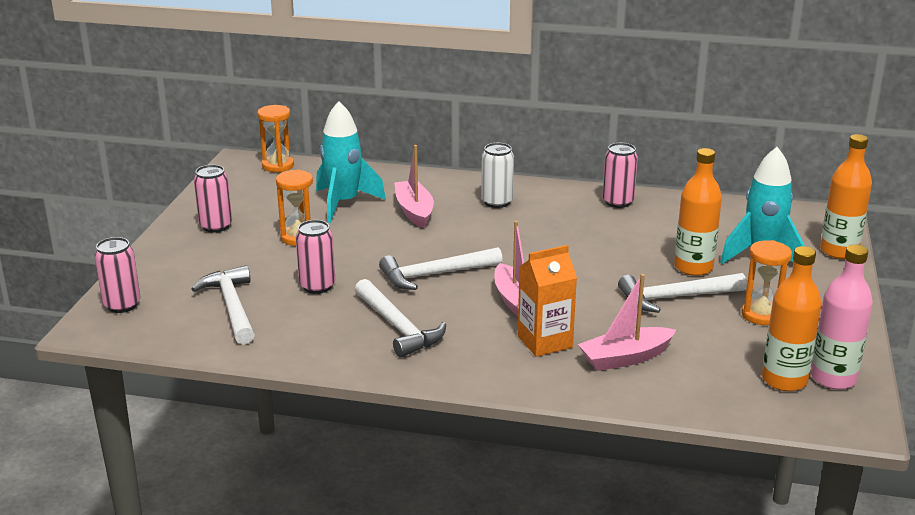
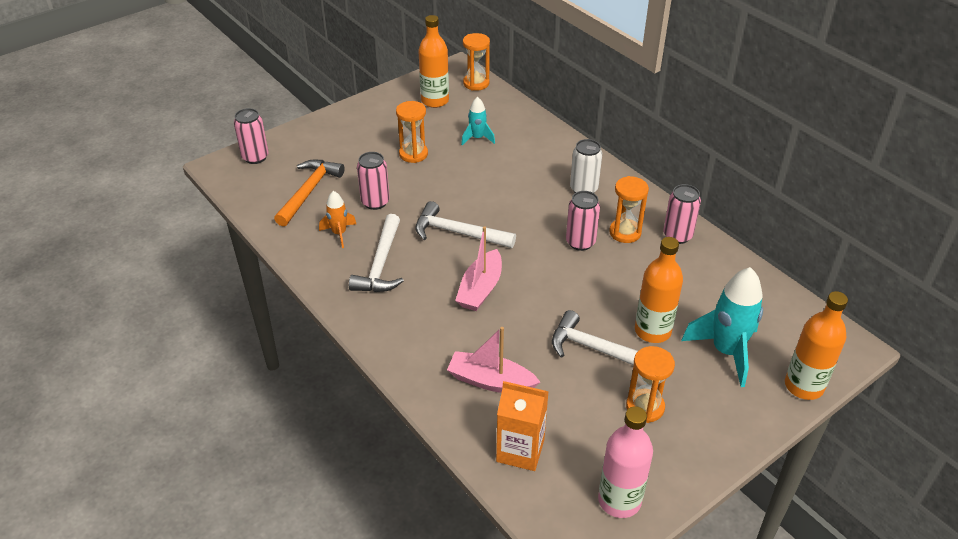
camera: 40 degrees right, 15 degrees up
(216, 226) = (377, 119): pink can -> pink can (580, 242)
(231, 307) = (309, 191): white hammer -> orange hammer
(318, 324) = (339, 233): none -> orange rocket
(344, 203) = (477, 138): turquoise rocket -> turquoise rocket, size x0.54
(414, 211) = (515, 168): pink boat -> none
(544, 342) = (455, 333): orange carton -> orange carton (520, 450)
(575, 216) = (625, 232): none -> orange hourglass
(784, 380) = (578, 476): orange bottle -> orange bottle (435, 101)

